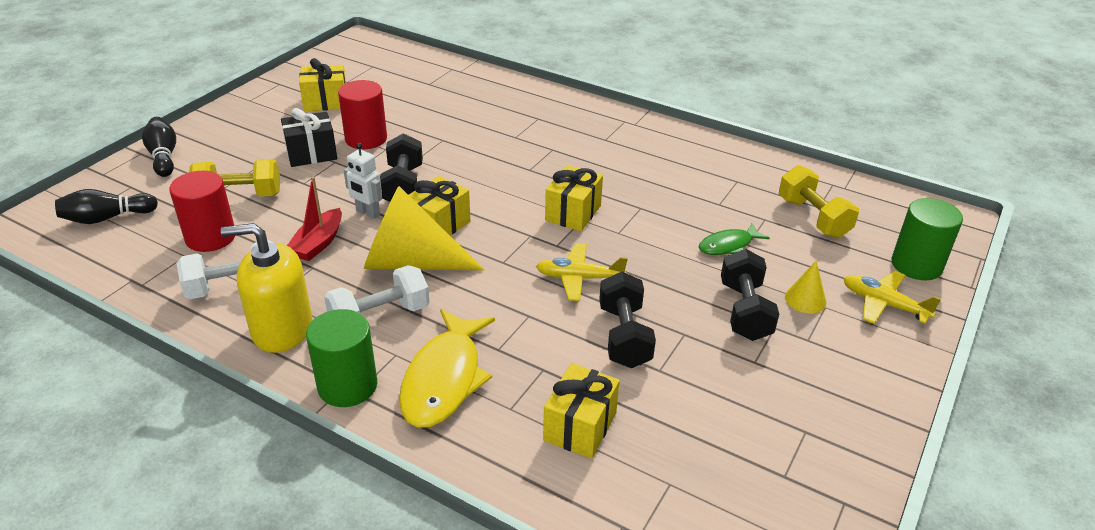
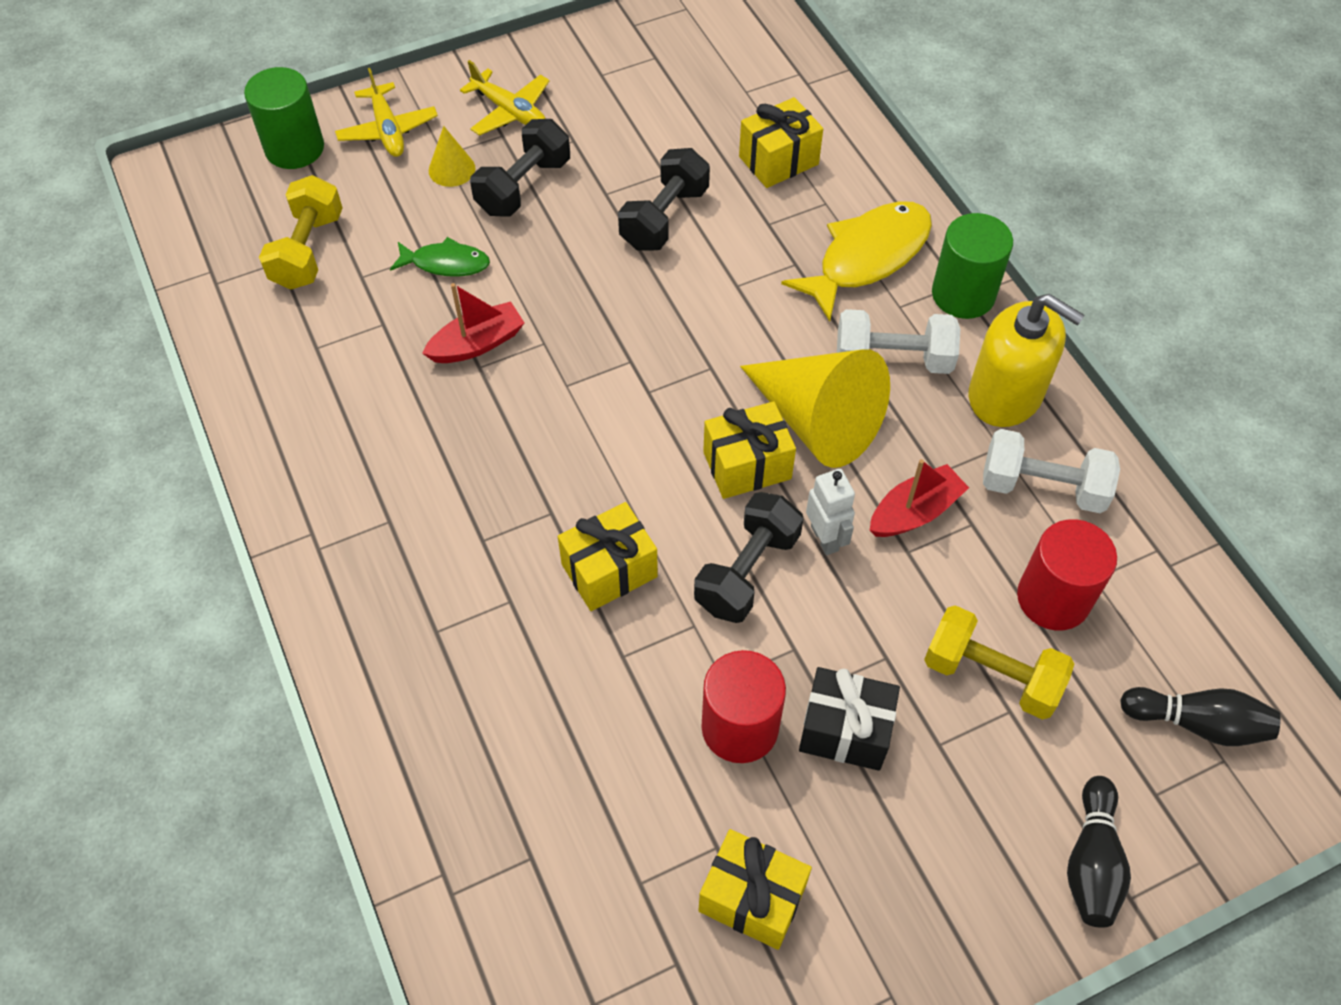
camera: 145 degrees left, 20 degrees up
(573, 213) = (567, 400): yellow gift -> yellow gift (609, 571)
(579, 278) = (647, 303): yellow plane -> yellow plane (510, 111)
(655, 216) = (477, 343): none -> red boat

